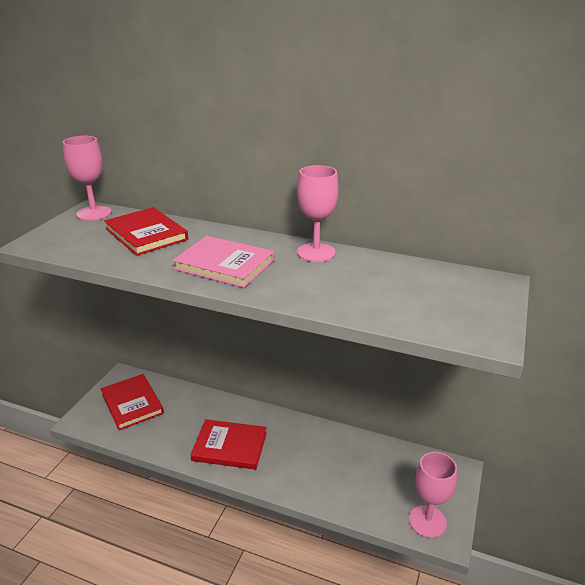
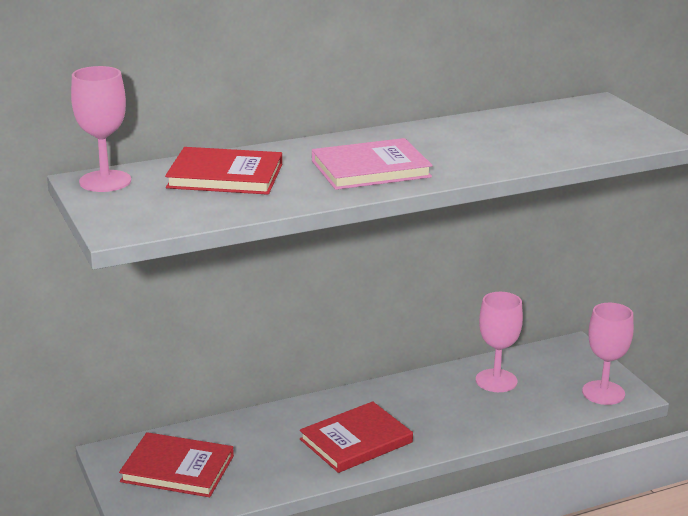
camera: 45 degrees left, 5 degrees down
(316, 252) = (424, 132): pink goblet -> pink goblet (496, 381)

